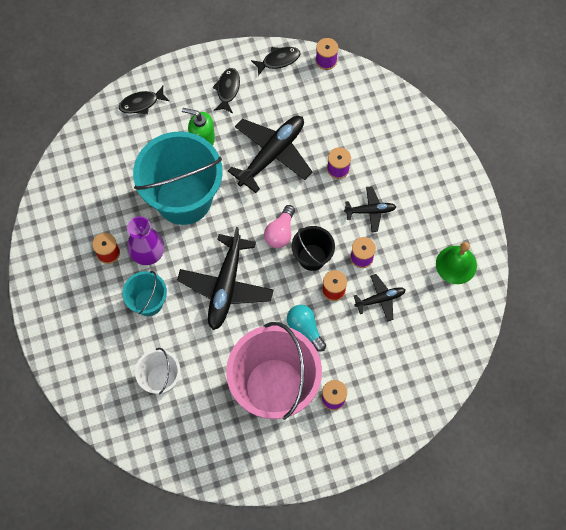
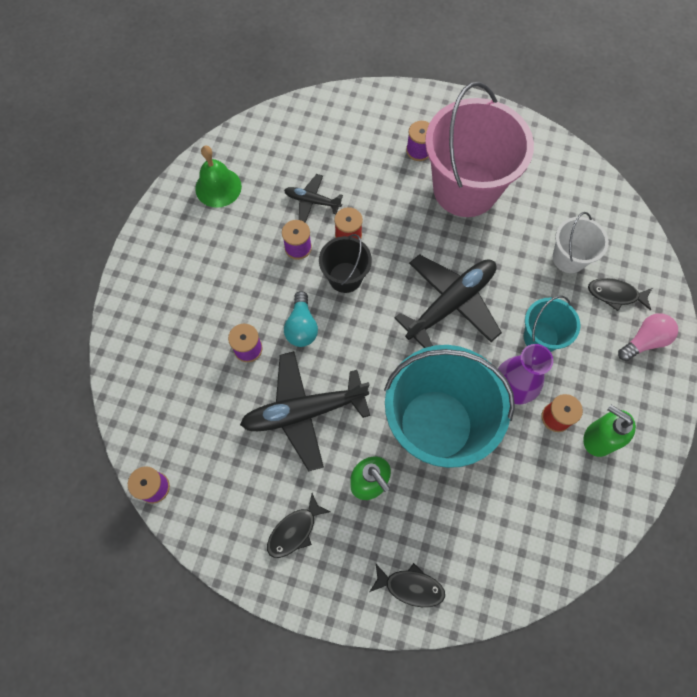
camera: 145 degrees left, 0 degrees up
(73, 257) = (598, 438): none -> green soap dispenser
(278, 60) = (207, 528): black fish -> black fish (615, 294)
(280, 232) = (358, 321): pink light bulb -> pink light bulb (644, 341)
(305, 328) = (401, 219): turquoise light bulb -> turquoise light bulb (301, 327)
(370, 211) = (252, 285): black plane -> none

